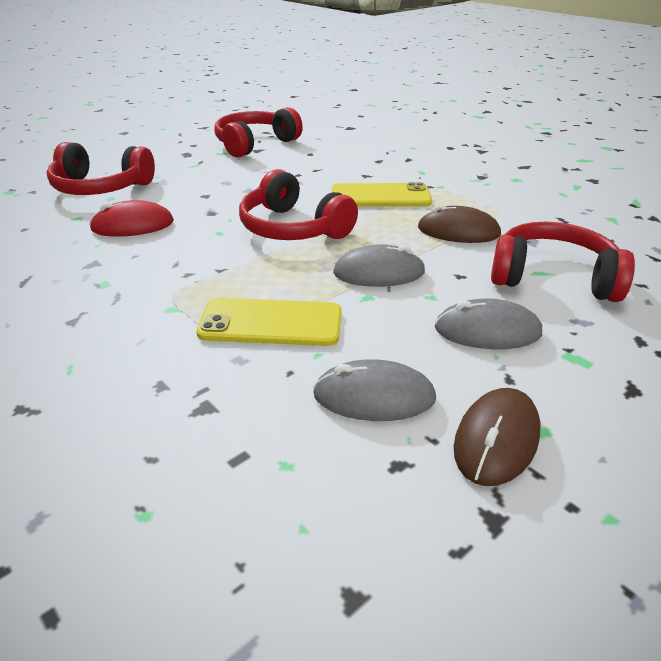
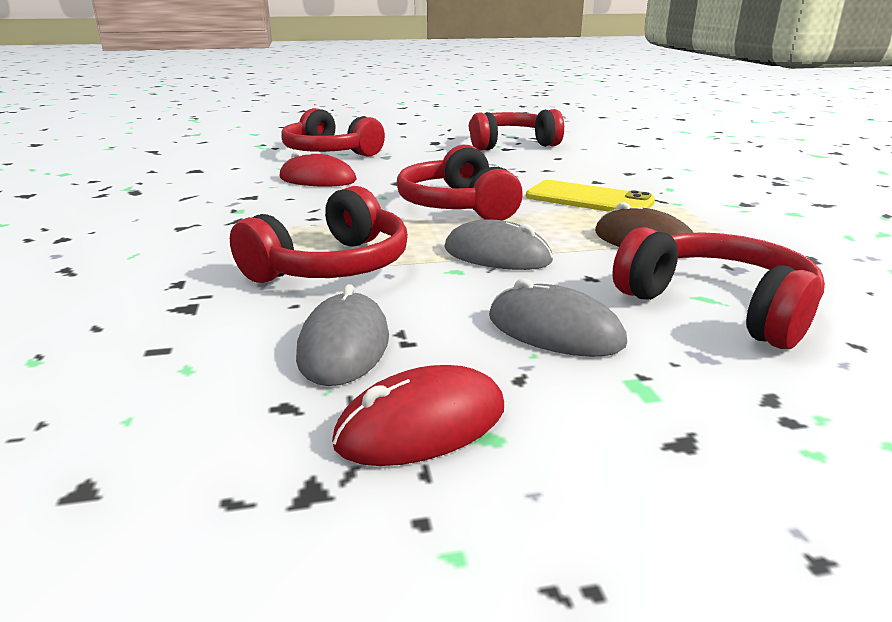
camera: 30 degrees right, 10 degrees down
(271, 323) = (332, 266): yellow phone -> red headphones
(374, 396) = (344, 346): grey mouse -> grey mouse turned 60 degrees clockwise
(496, 439) = (422, 425): brown mouse -> red mouse

